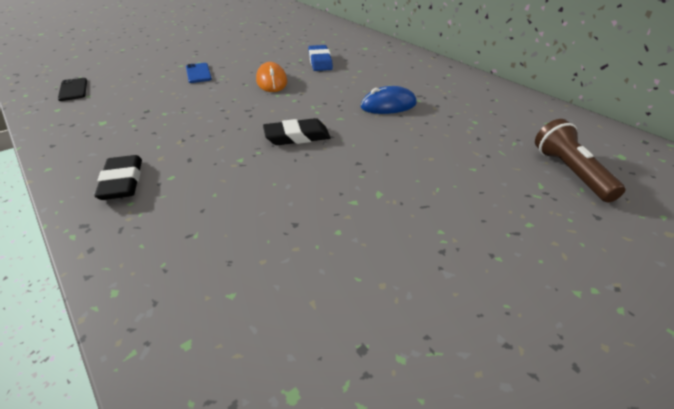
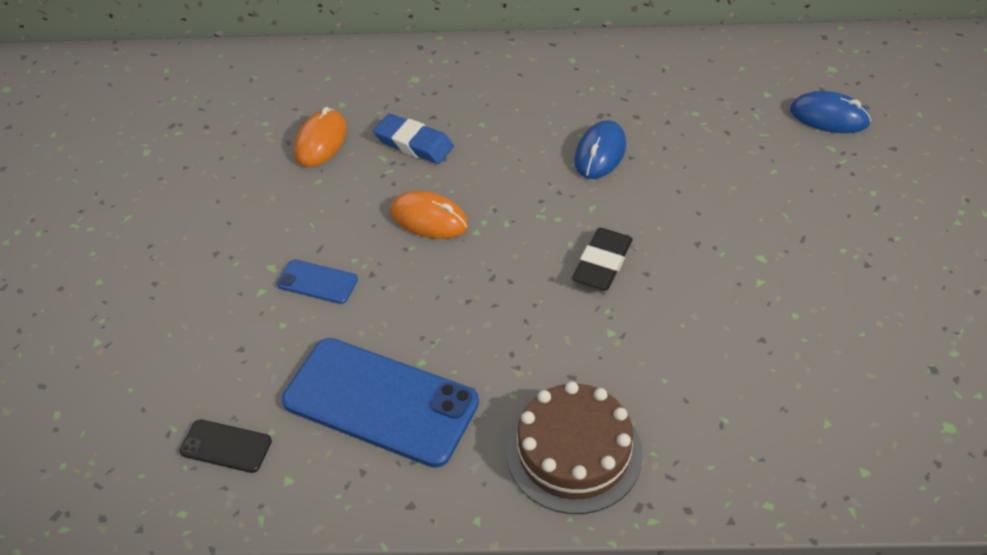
camera: 50 degrees left, 10 degrees up
(122, 182) = (574, 452): black eraser -> brown cake
(126, 112) = (380, 402): none -> blue phone
(292, 45) = (321, 141): none -> orange mouse
(570, 172) = (829, 117): brown flashlight -> blue mouse

